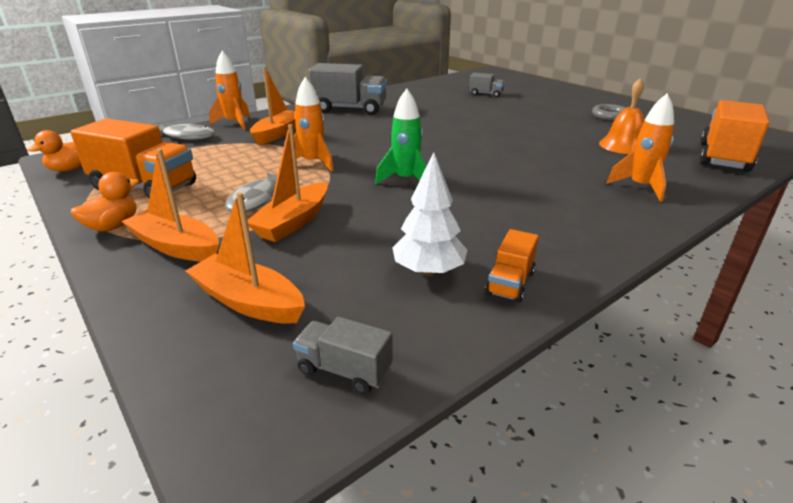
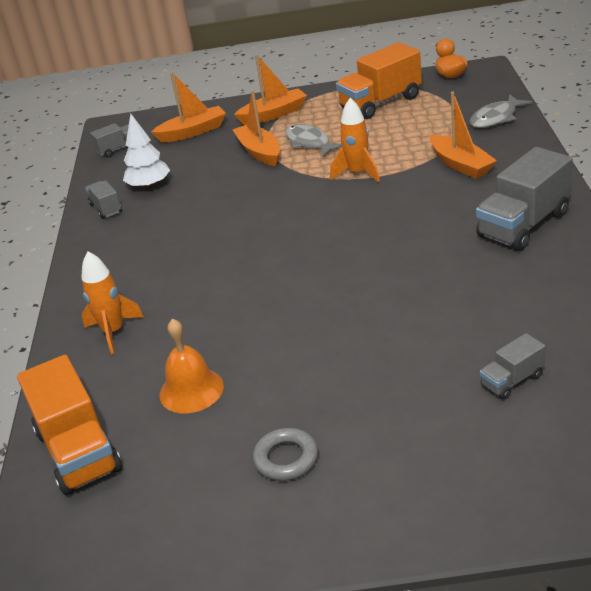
camera: 130 degrees right, 5 degrees up
(113, 226) = (324, 96): orange duck -> none
(234, 123) = (523, 144): orange rocket -> none
(405, 180) = (272, 210): green rocket -> none
(510, 283) = (106, 208): orange truck -> grey truck

